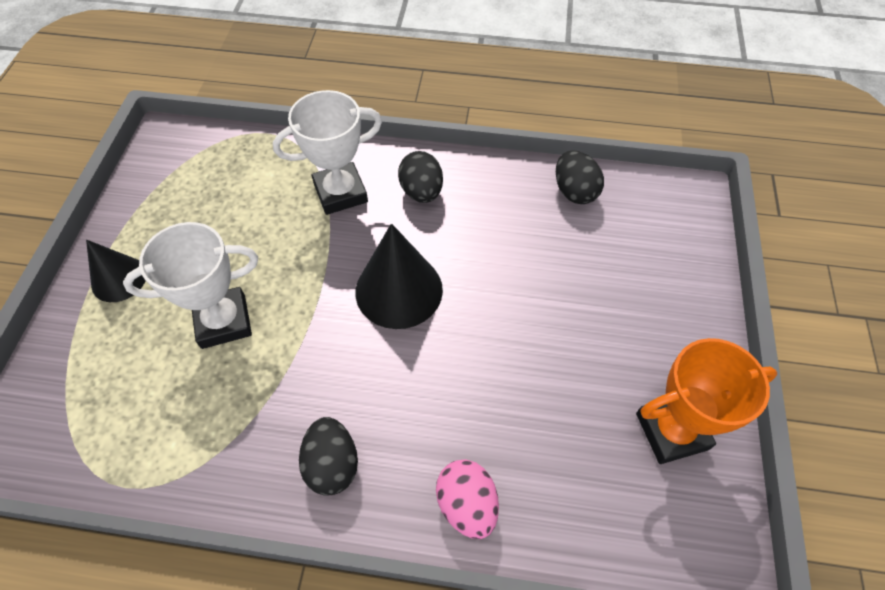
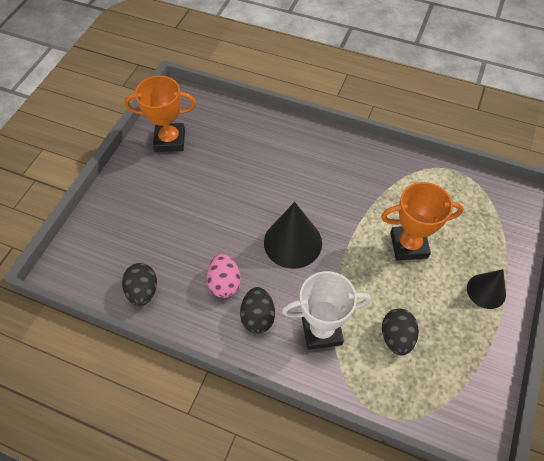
camera: 165 degrees left, 0 degrees up
(223, 321) = (408, 245): white trophy -> orange trophy
(332, 464) = (346, 159): black egg -> black egg (396, 337)
(467, 504) = (283, 131): pink egg -> pink egg (224, 283)

